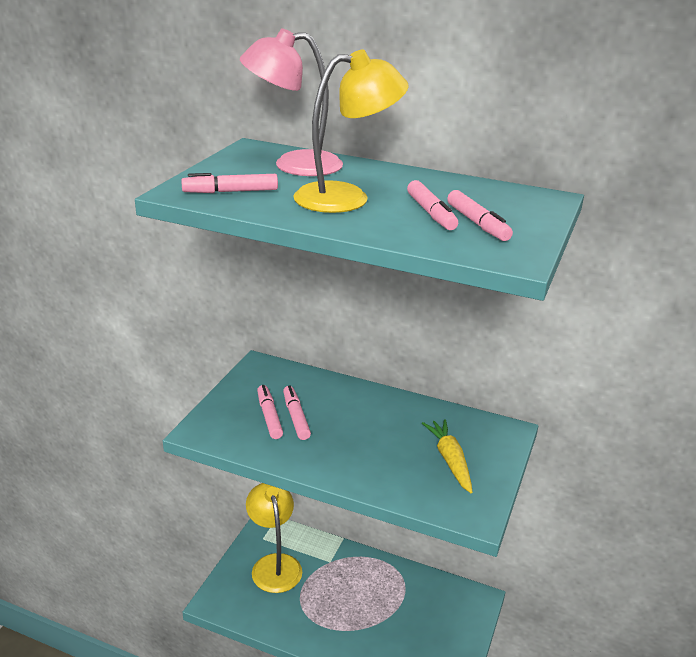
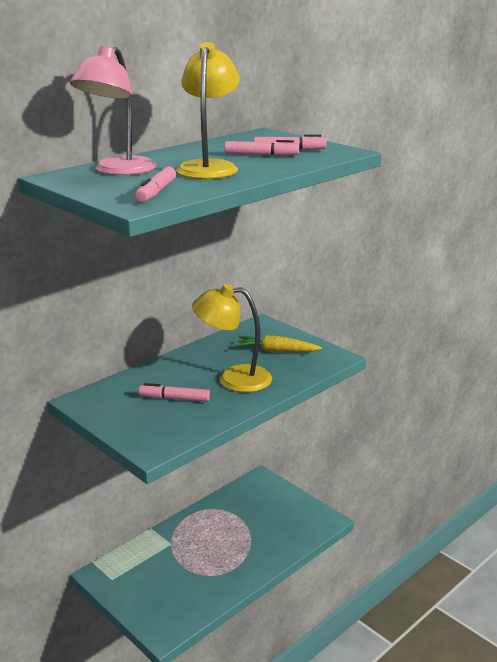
camera: 65 degrees left, 5 degrees down
(269, 416) = (162, 410): pink marker -> none
(274, 564) = (149, 579): yellow lamp -> yellow lamp (233, 378)

